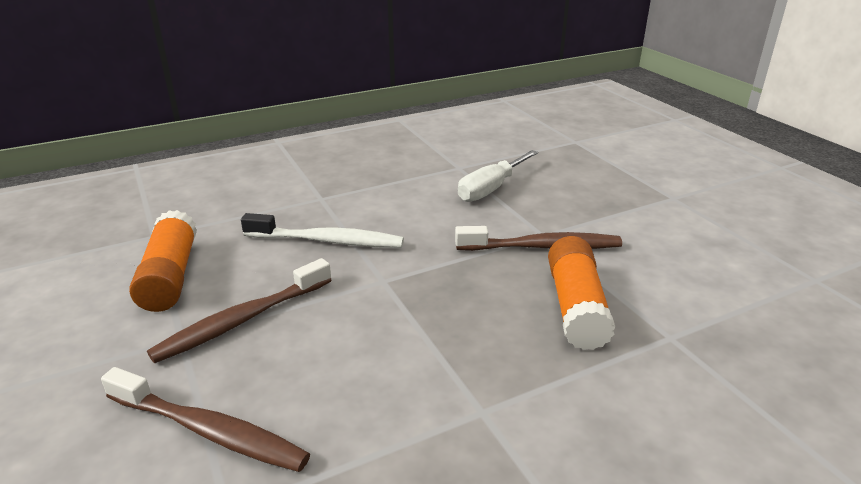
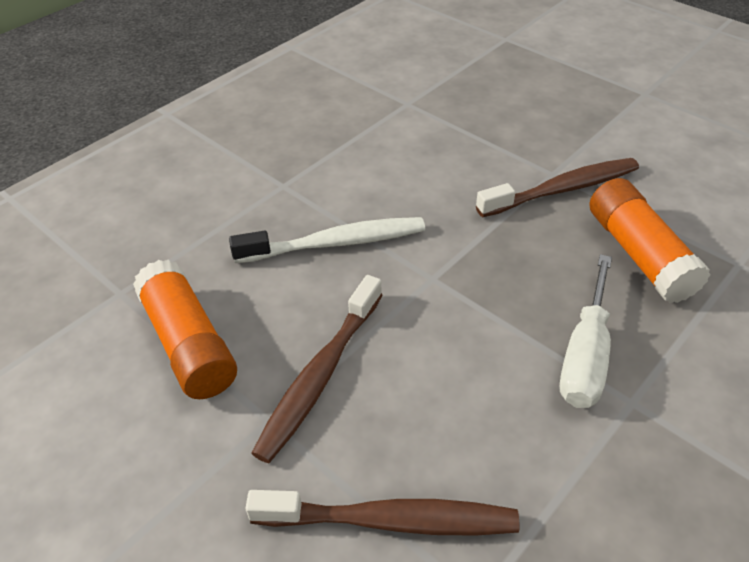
camera: 20 degrees left, 15 degrees up
(491, 189) = (462, 125): white screwdriver -> white screwdriver (585, 355)

